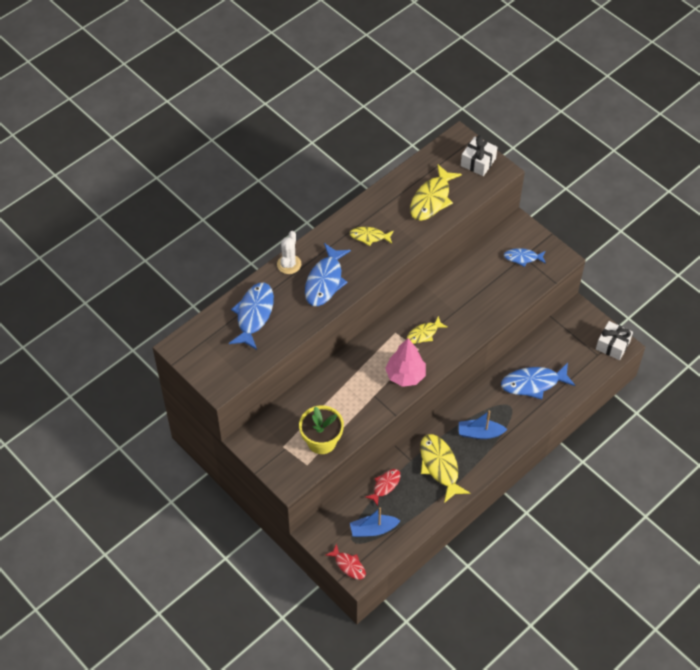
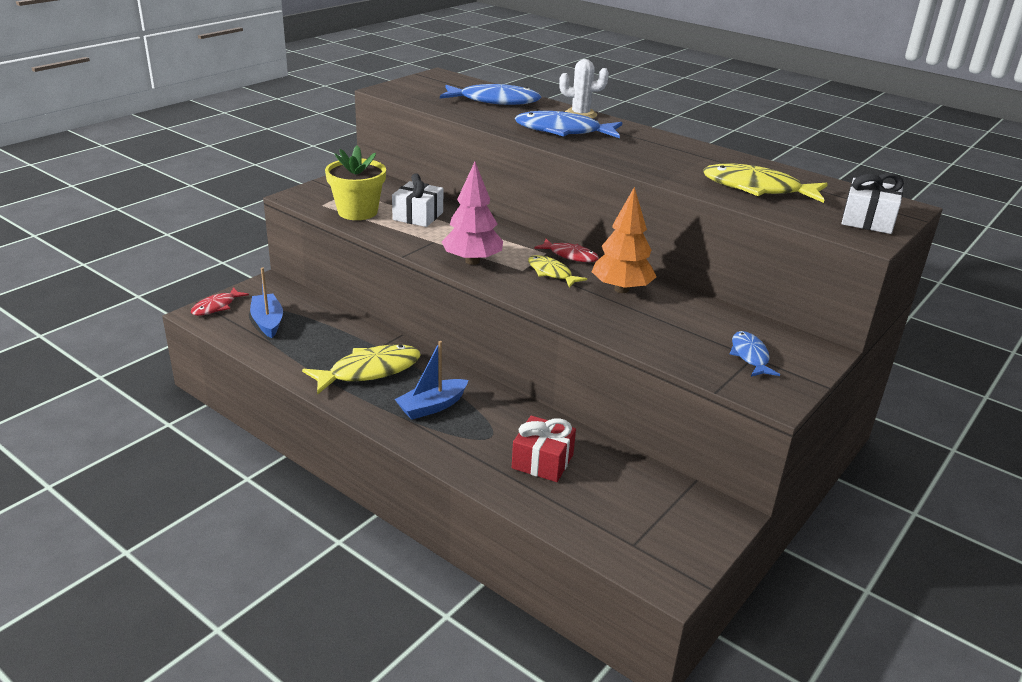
camera: 80 degrees right, 25 degrees down
(369, 237) = (654, 153): yellow fish -> none
(385, 485) = (336, 328): red fish -> red fish (570, 255)
(447, 300) = (621, 289): none -> orange tree
(480, 433) = (432, 406): blue boat -> blue boat turned 120 degrees counterclockwise
(533, 383) = (542, 461): blue fish -> red gift
(612, 345) = (665, 567): white gift -> white gift (418, 216)

